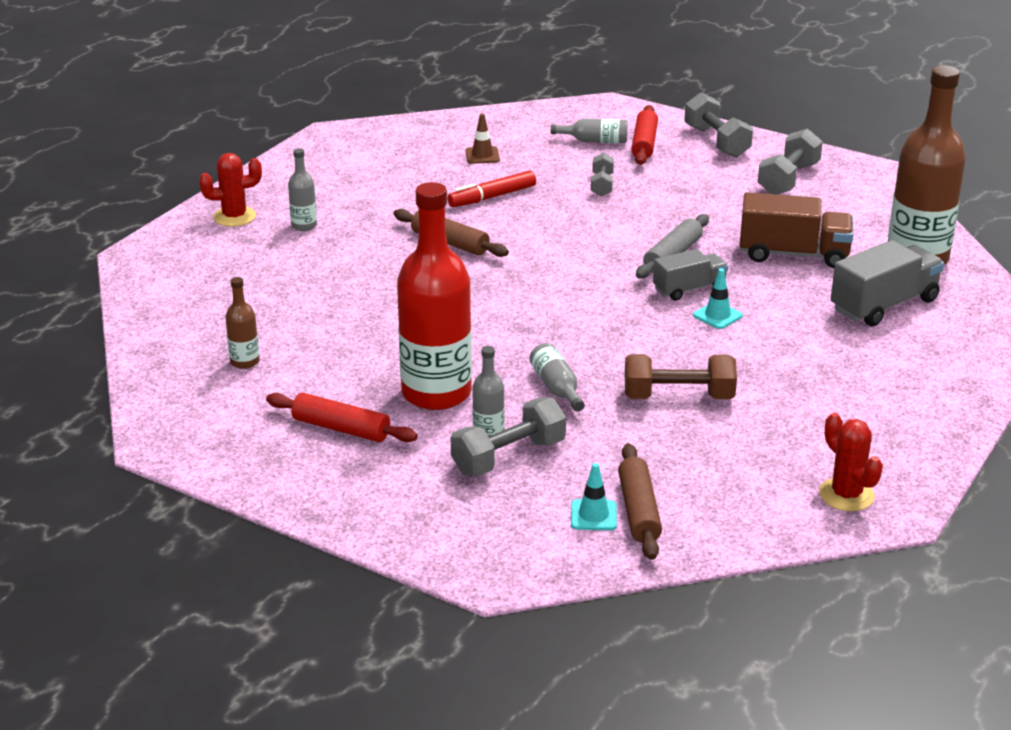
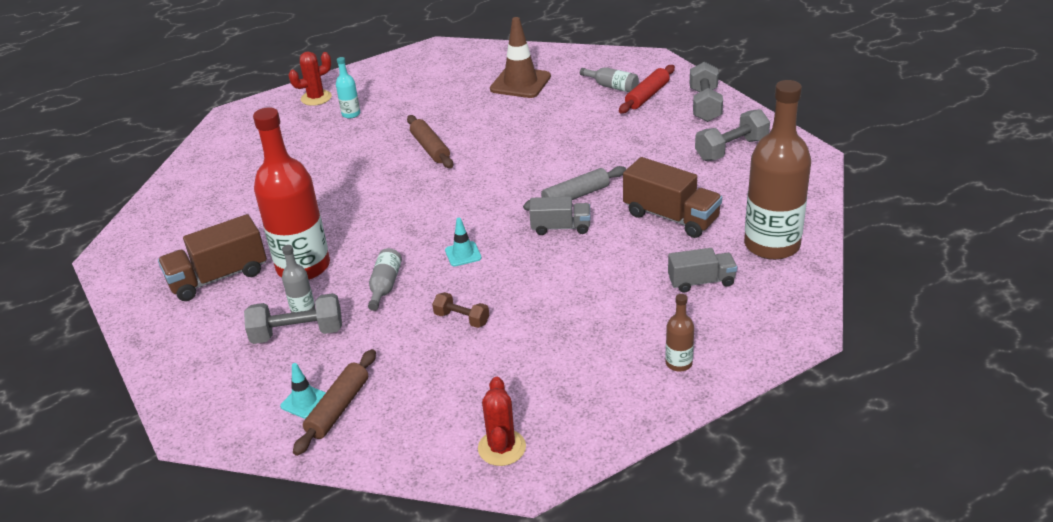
camera: 30 degrees right, 5 degrees up
(234, 217) = (316, 98): red cactus -> red cactus turned 45 degrees counterclockwise
(245, 362) = (214, 209): brown bottle -> brown bottle (678, 363)
(304, 226) = (351, 114): grey bottle -> turquoise bottle
(341, 428) = (218, 277): red rolling pin -> brown truck
(482, 155) = (520, 83): brown traffic cone -> brown traffic cone, size x2.00
(492, 197) = (494, 118): red marker -> none
(602, 185) = (581, 124): grey dumbbell -> none
(678, 397) = (462, 319): brown dumbbell -> brown dumbbell, size x0.60
(717, 315) = (559, 256): turquoise traffic cone -> turquoise traffic cone (463, 254)
(884, 305) = (701, 281): grey truck -> grey truck, size x0.63

